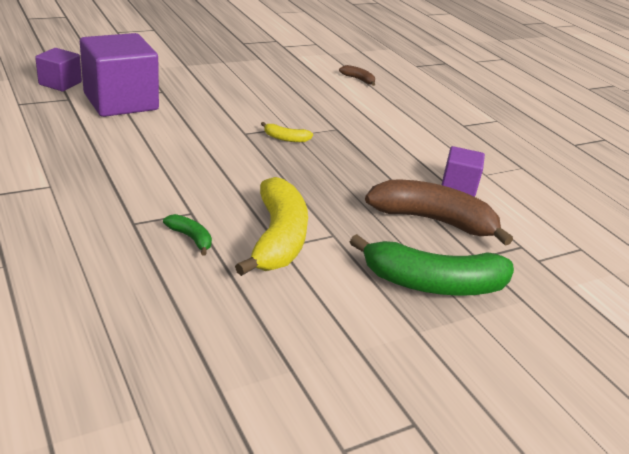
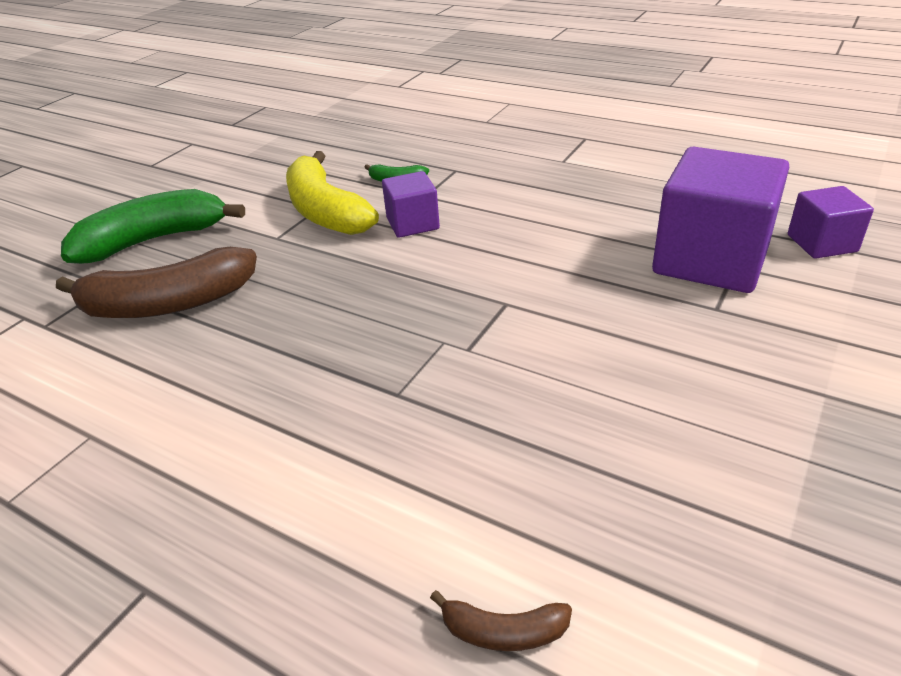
camera: 155 degrees right, 5 degrees up
(286, 138) = (445, 325): yellow banana -> none
(458, 186) = (139, 380): purple cube -> purple cube (412, 224)

